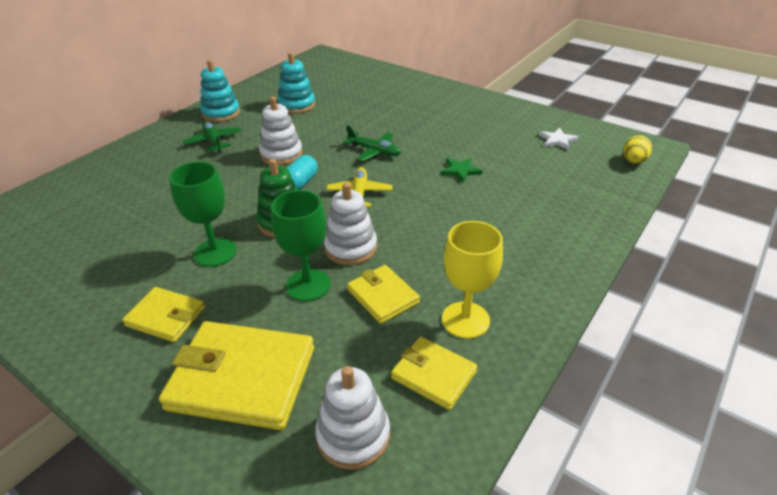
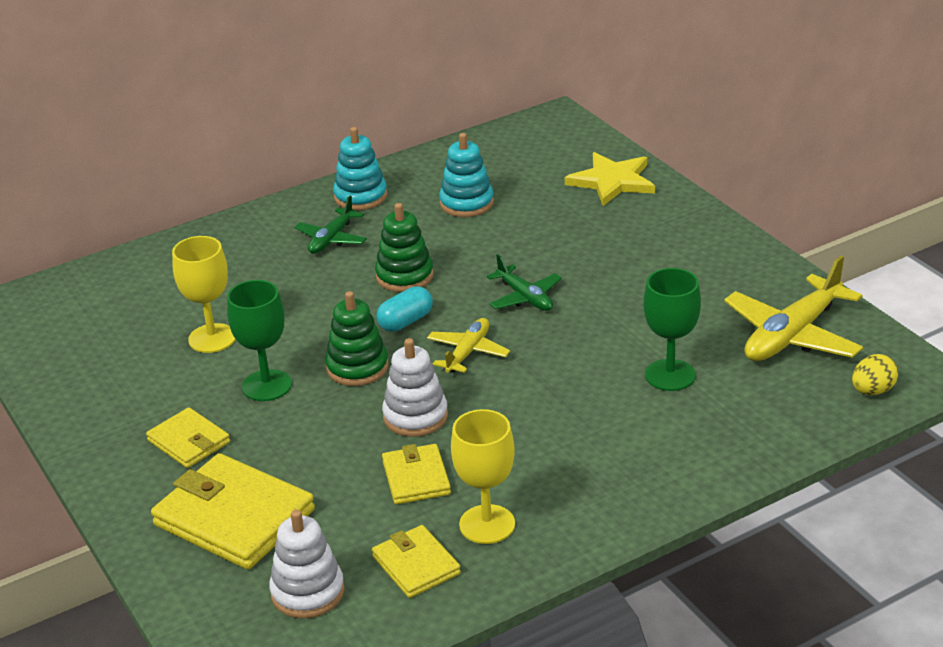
camera: 25 degrees right, 5 degrees down
(150, 226) = (212, 338): none -> yellow goblet
(214, 141) = (331, 239): green plane -> green plane turned 150 degrees counterclockwise
(281, 154) = (404, 276): white stacking toy -> green stacking toy
(308, 285) = (345, 446): green goblet -> green goblet (670, 375)
(380, 80) = (612, 181): none -> yellow star
(460, 171) = (617, 350): green star -> none
(557, 140) = (792, 335): white star -> yellow plane

